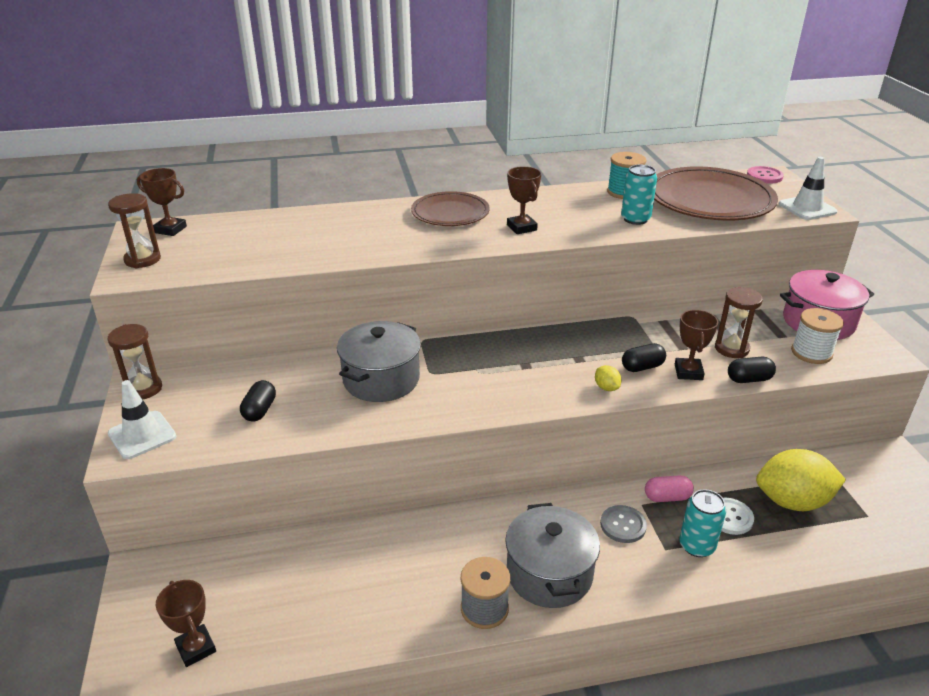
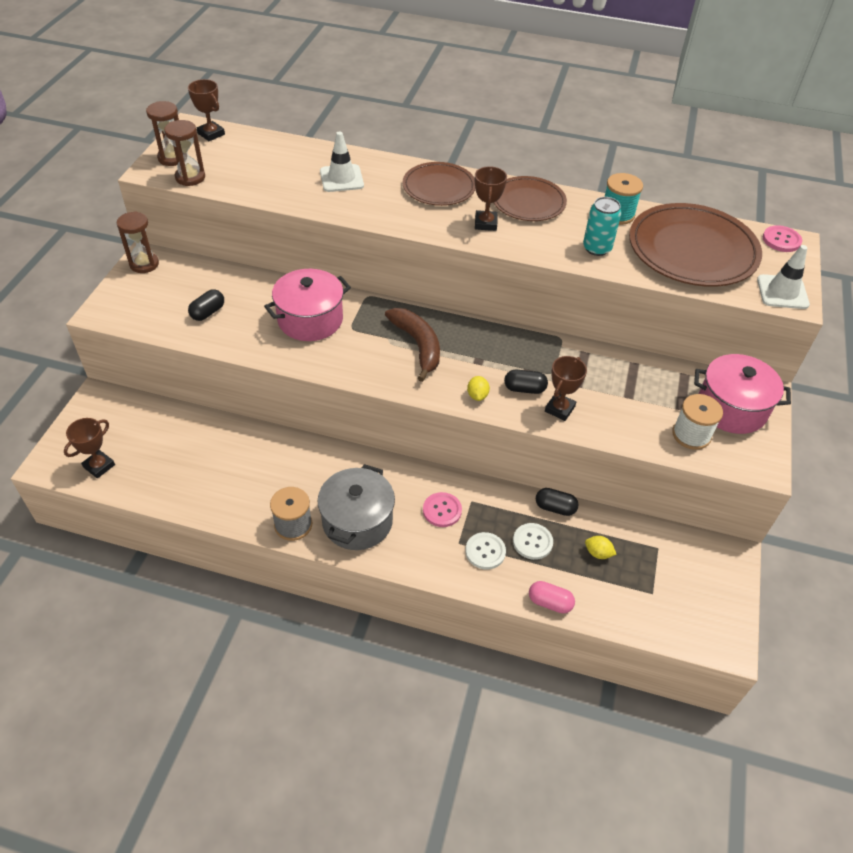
camera: 25 degrees right, 15 degrees up
(142, 435) = (121, 302): white traffic cone -> white traffic cone (341, 178)
(196, 648) = (99, 466): brown trophy -> brown trophy turned 45 degrees clockwise
(381, 379) = (310, 319): grey pot -> pink pot
(511, 365) = (418, 345): none -> brown banana
(542, 203) = (528, 202): none -> brown plate
(623, 525) = (442, 510): grey button -> pink button
(667, 497) = (496, 504): pink capsule -> pink capsule (550, 602)
(697, 546) = (485, 551): turquoise can -> white button
(731, 349) = (620, 402): brown hourglass -> brown hourglass (190, 177)
(749, 379) = (606, 436): black capsule -> black capsule (555, 507)
(792, 501) = (598, 553): yellow lemon -> yellow lemon, size x0.41

